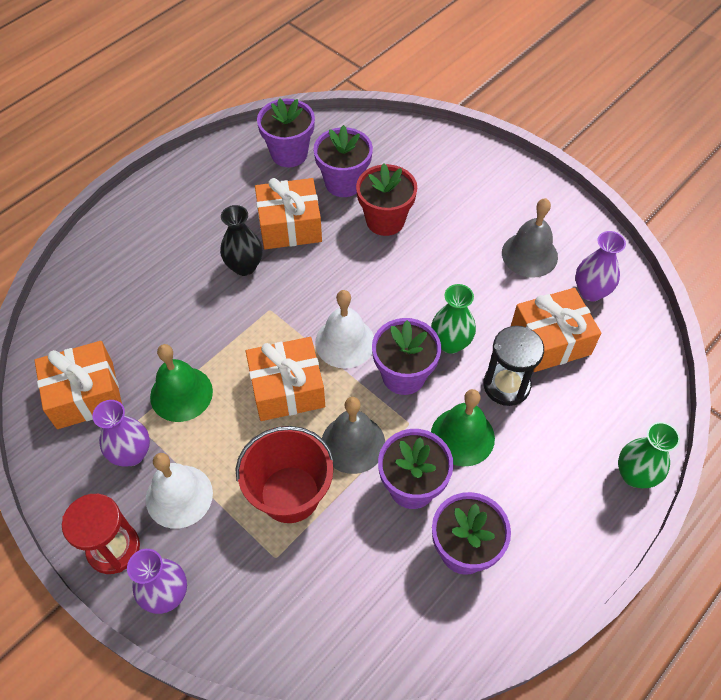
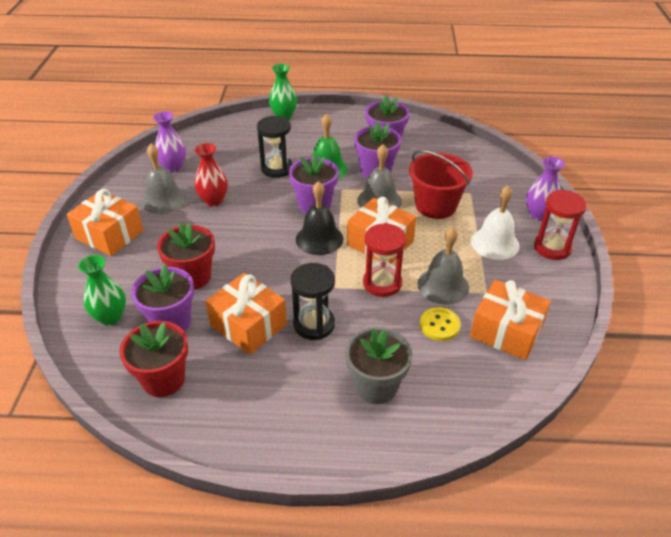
camera: 130 degrees left, 15 degrees down
(132, 454) = (504, 279): purple vase -> none
(146, 263) = (376, 386): none -> grey flower pot
(146, 351) = (439, 325): none -> yellow button
(181, 394) = (443, 285): green bell -> grey bell
(236, 348) = (382, 283): none -> red hourglass
(244, 266) = (314, 324): black vase -> black hourglass
(289, 154) = (163, 379): purple flower pot -> red flower pot
(345, 342) = (319, 239): white bell -> black bell
(450, 343) = (270, 199): green vase -> green vase (110, 317)
(491, 293) = (213, 201): none -> red vase
(550, 340) = (227, 167): orange gift -> orange gift (109, 235)

